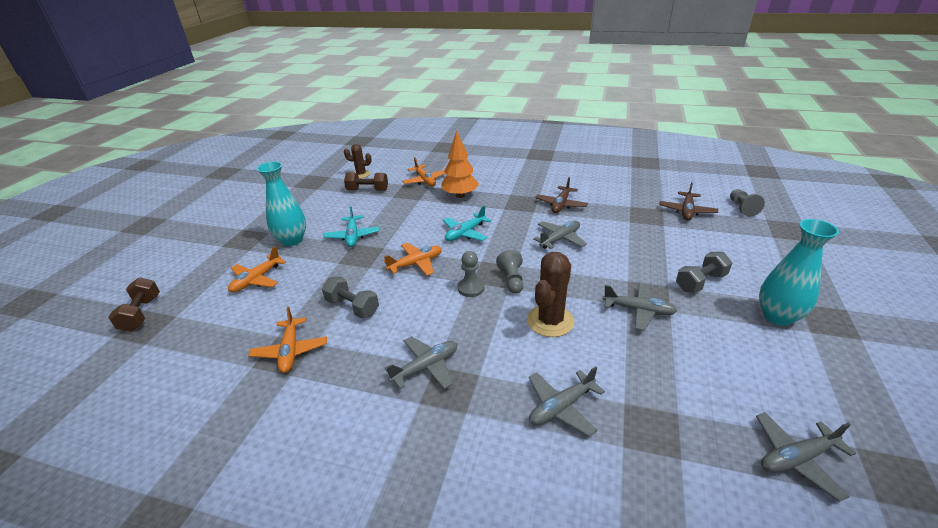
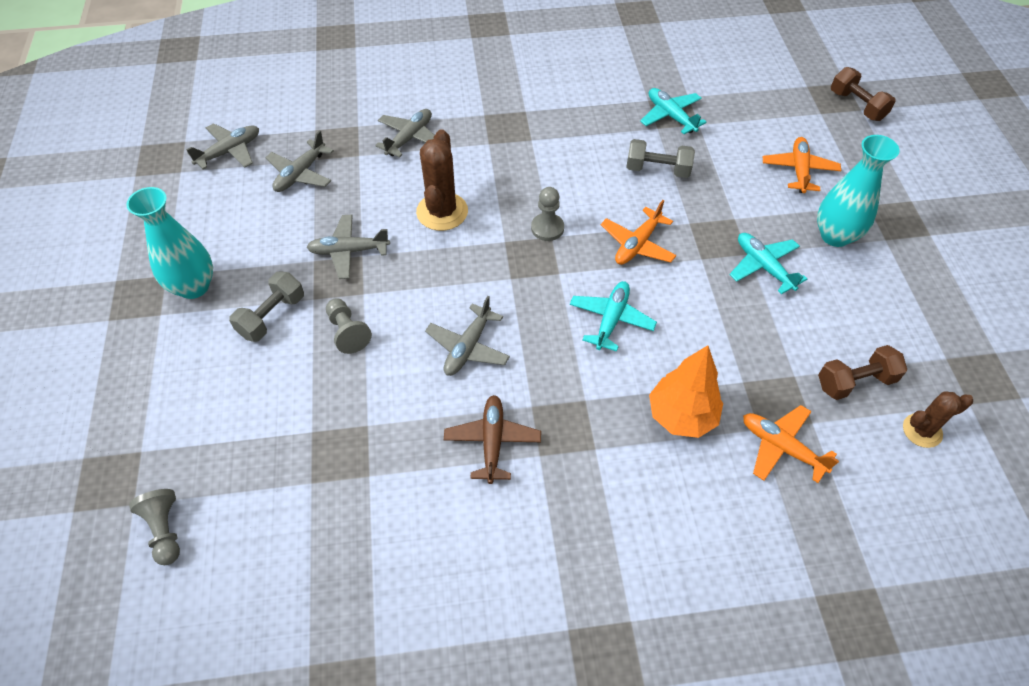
camera: 155 degrees right, 20 degrees up
(290, 350) = (670, 116): orange plane -> turquoise plane
(426, 367) = (538, 136): grey plane -> grey plane (300, 174)
(511, 280) = (505, 253): grey pawn -> grey pawn (347, 332)
(687, 211) = (268, 488): brown plane -> none

